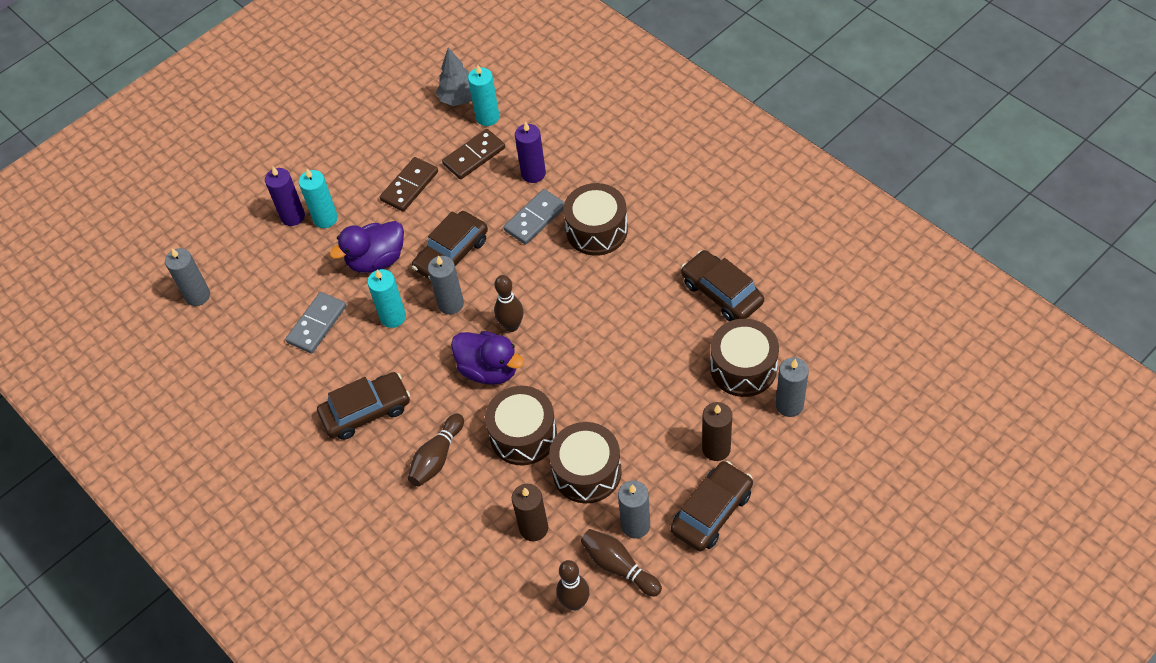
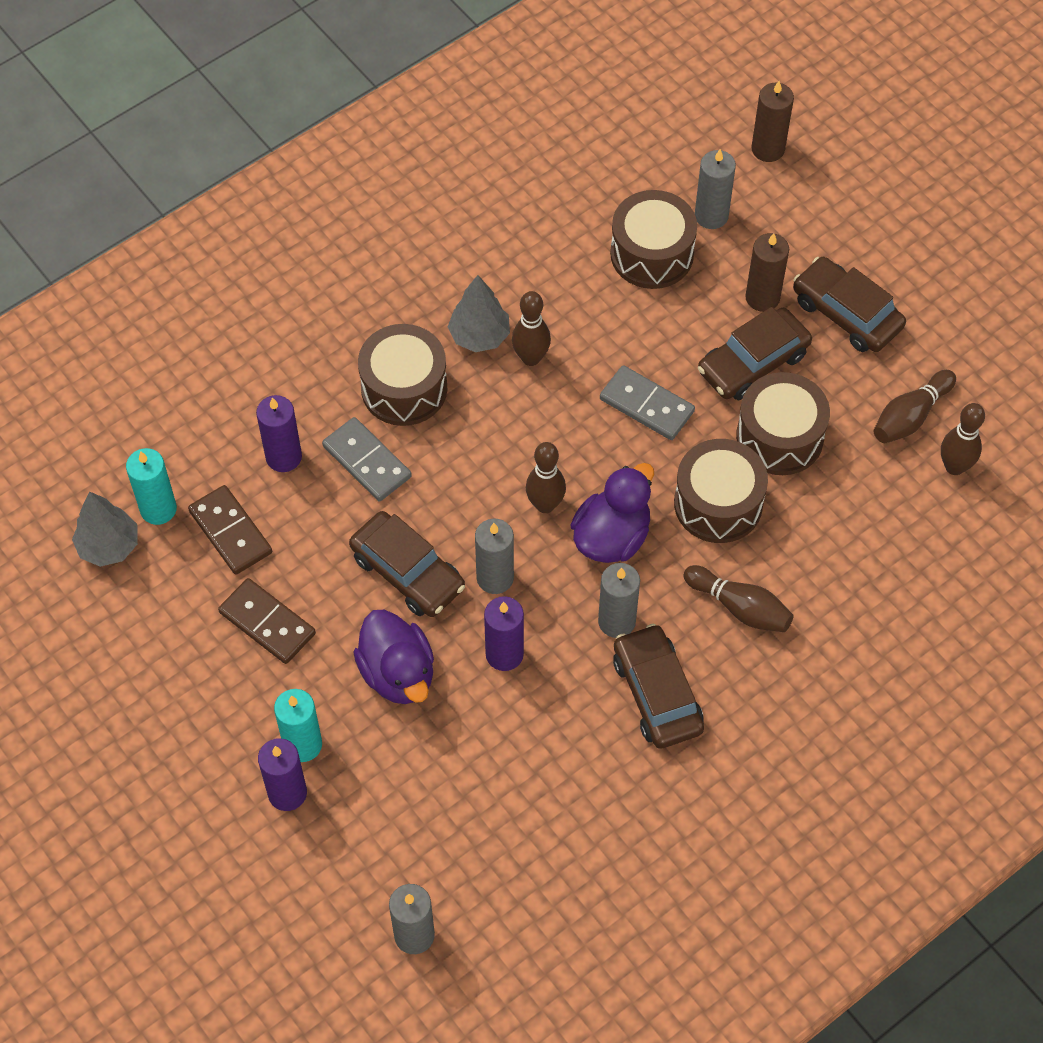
camera: 90 degrees left, 5 degrees up
(317, 324) = (499, 758): grey domino -> grey domino (646, 405)
(393, 317) = (504, 654): turquoise candle -> purple candle
(534, 528) = (853, 502): brown candle -> brown candle (768, 149)
(634, 301) = (531, 358): none -> brown bowling pin
(635, 525) = (858, 393): grey candle -> grey candle (616, 621)
(648, 267) = (479, 336): none -> grey tree
(722, 292) = (535, 260): brown car -> brown car (753, 362)

